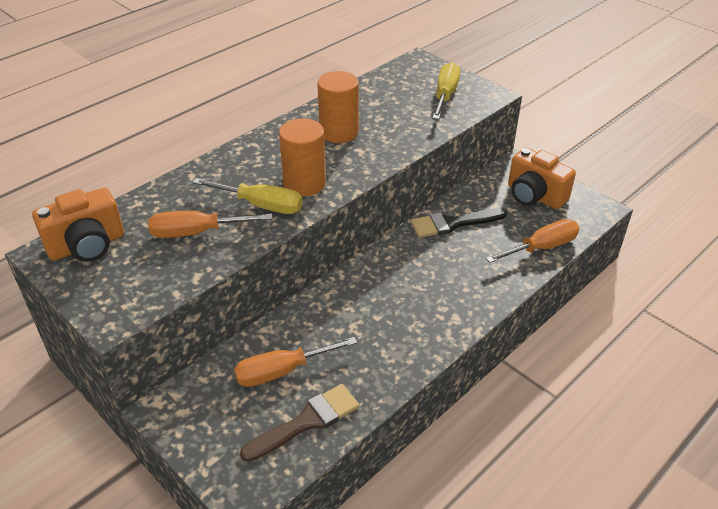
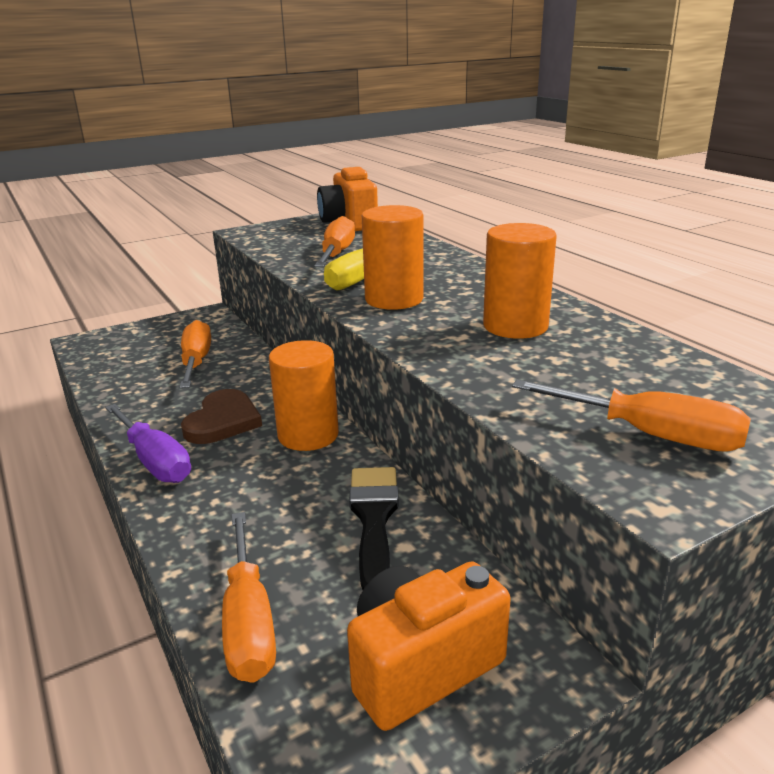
camera: 105 degrees right, 15 degrees down
(306, 422) = (124, 368): brown brush -> none
(377, 316) = (223, 421): none -> brown heart
(381, 267) = (308, 435): none -> orange cylinder
(439, 333) = (155, 461): none -> purple screwdriver
(445, 95) = (650, 435): yellow screwdriver -> orange screwdriver

